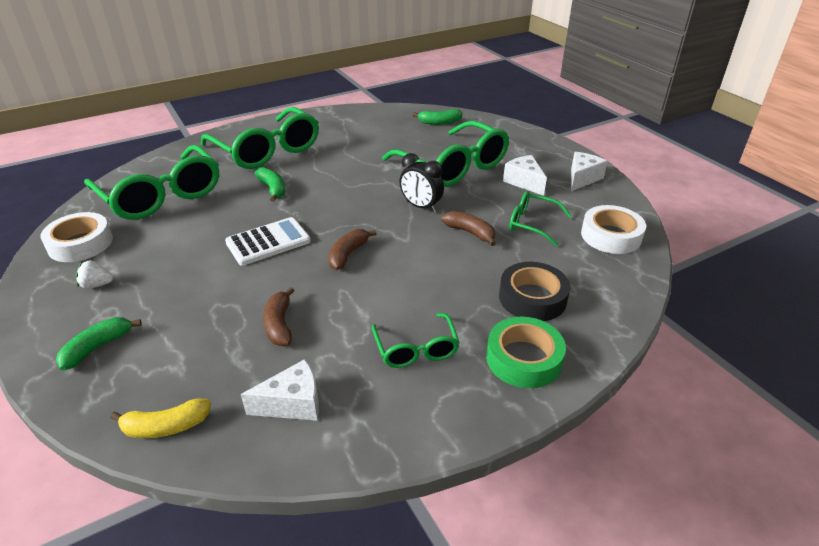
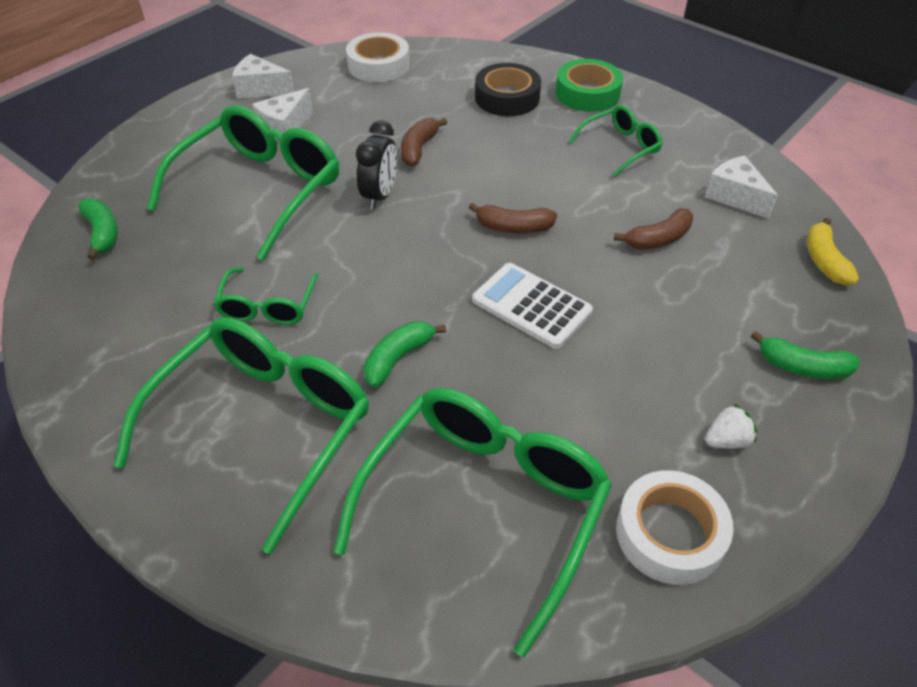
camera: 110 degrees left, 10 degrees up
(97, 285) = (726, 440): white strawberry -> white strawberry turned 90 degrees counterclockwise
(166, 427) = (824, 260): yellow banana -> yellow banana turned 150 degrees counterclockwise
(532, 224) = (379, 111): green glasses -> green glasses (268, 307)

